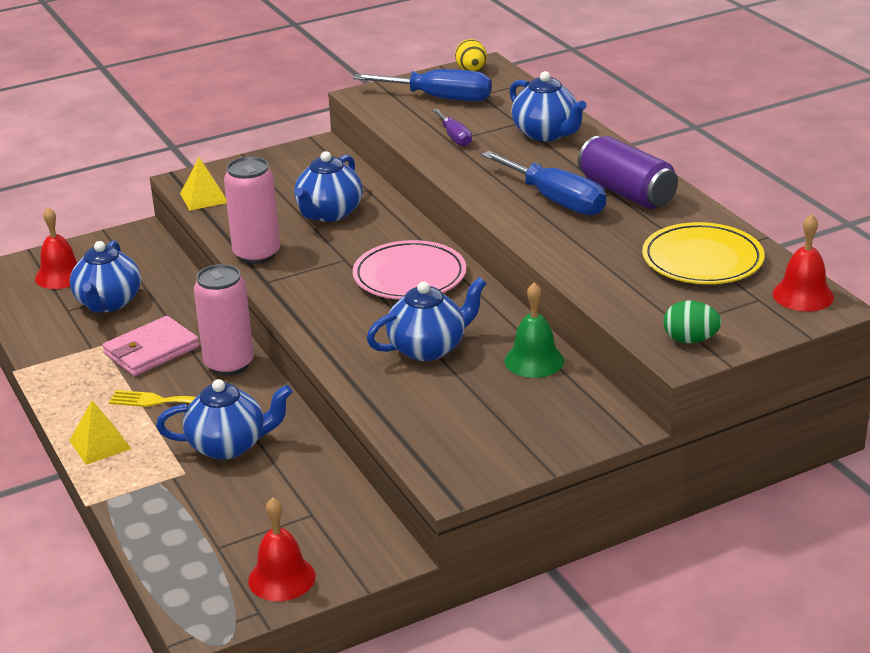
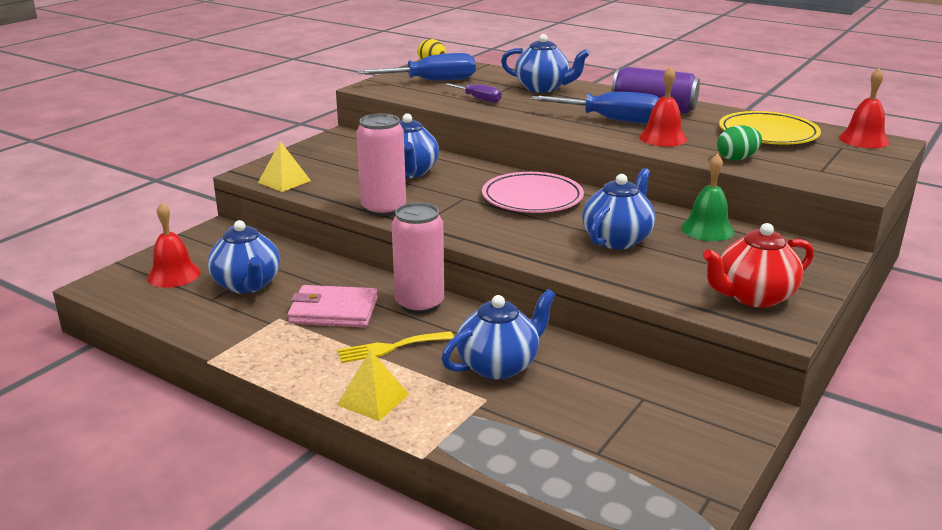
camera: 30 degrees left, 5 degrees down
(151, 351) = (333, 311): pink wallet -> pink wallet turned 75 degrees clockwise
(281, 578) = (689, 460): red bell -> red bell (663, 138)
(471, 447) = (753, 297): none -> red teapot
(690, 340) = (843, 177): green egg -> green egg (737, 159)

